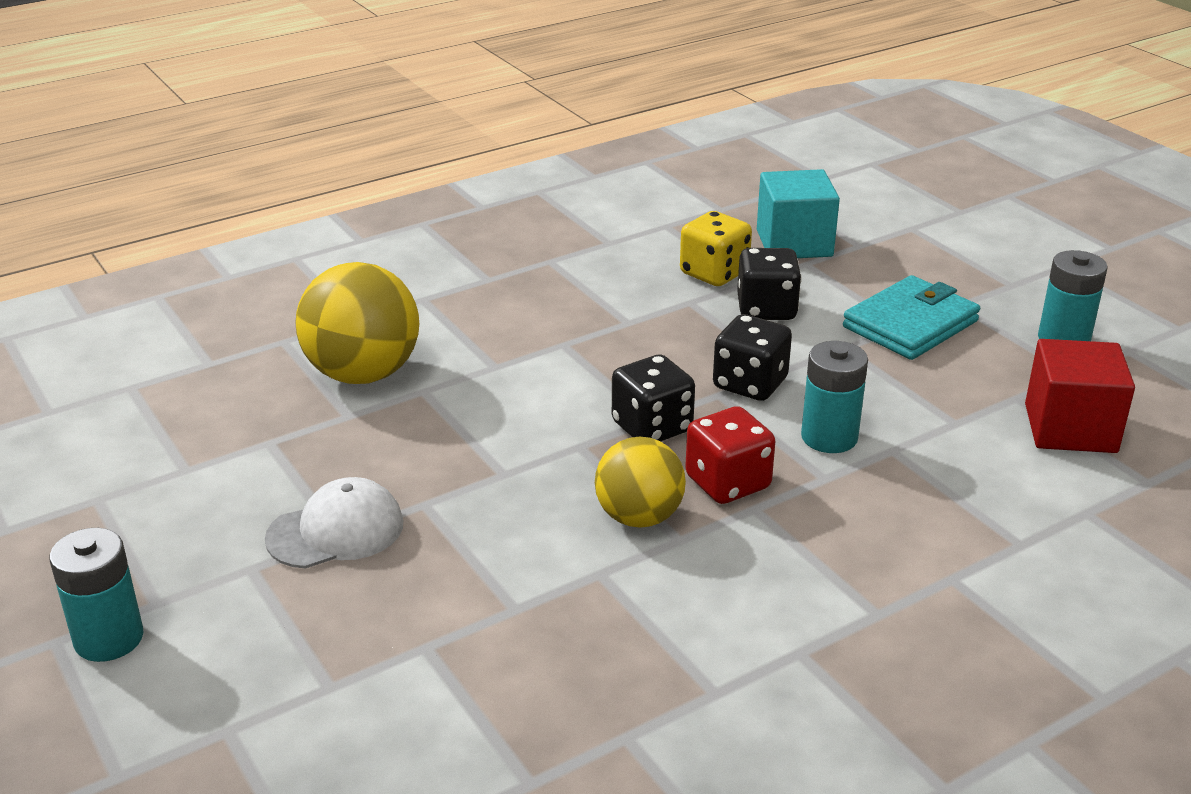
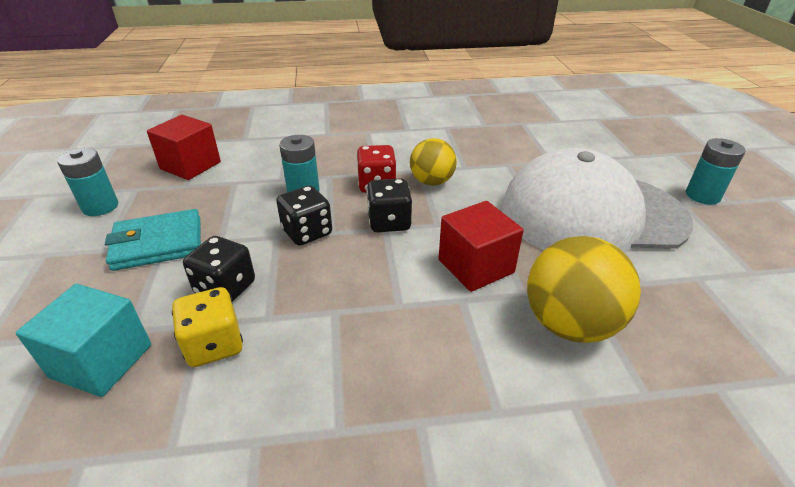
camera: 155 degrees left, 5 degrees up
(336, 531) = (591, 214): white cap -> white cap, size x2.40
(495, 403) = (476, 266): none -> red cube

